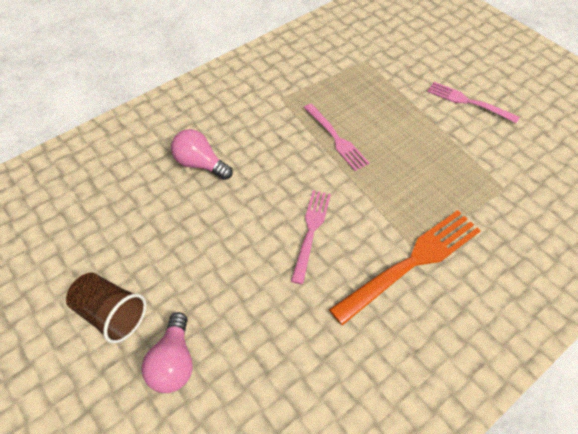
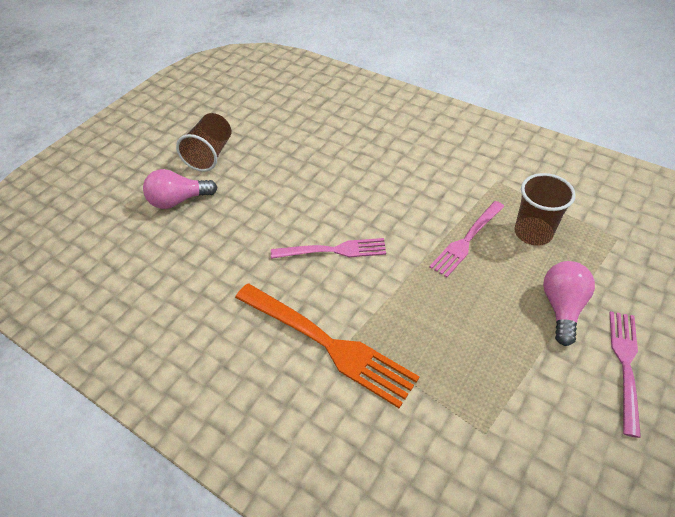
camera: 75 degrees right, 5 degrees down
(200, 164) = (375, 153): pink light bulb -> pink light bulb (562, 307)
(344, 99) = (533, 233): none -> brown cup

